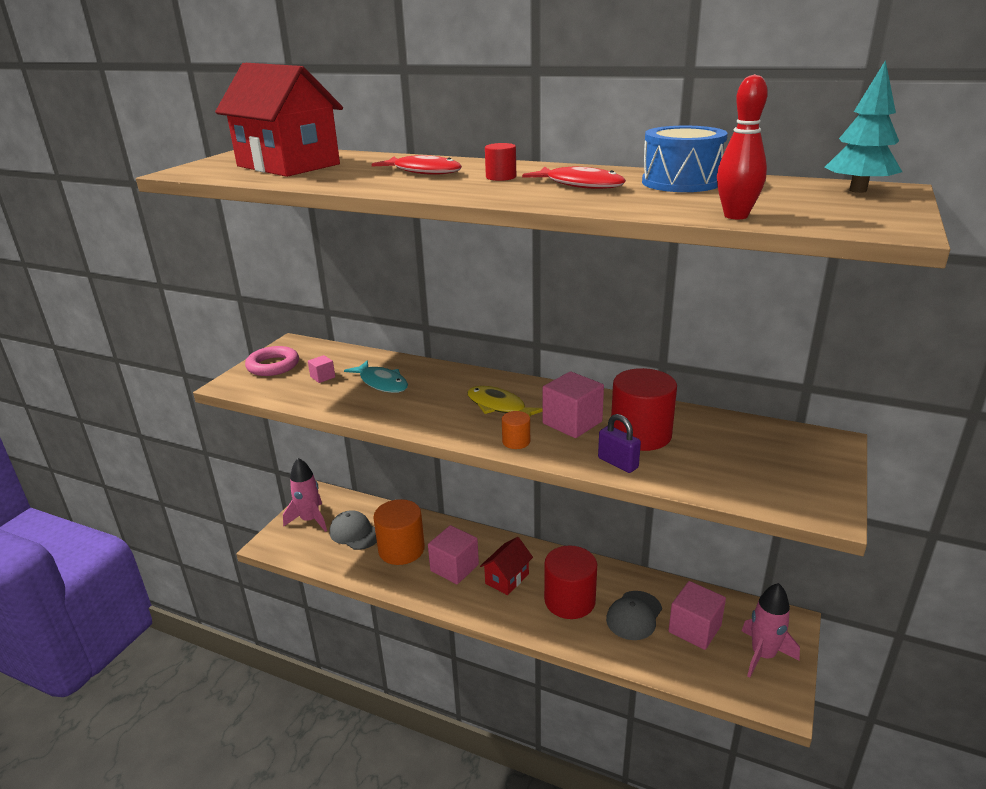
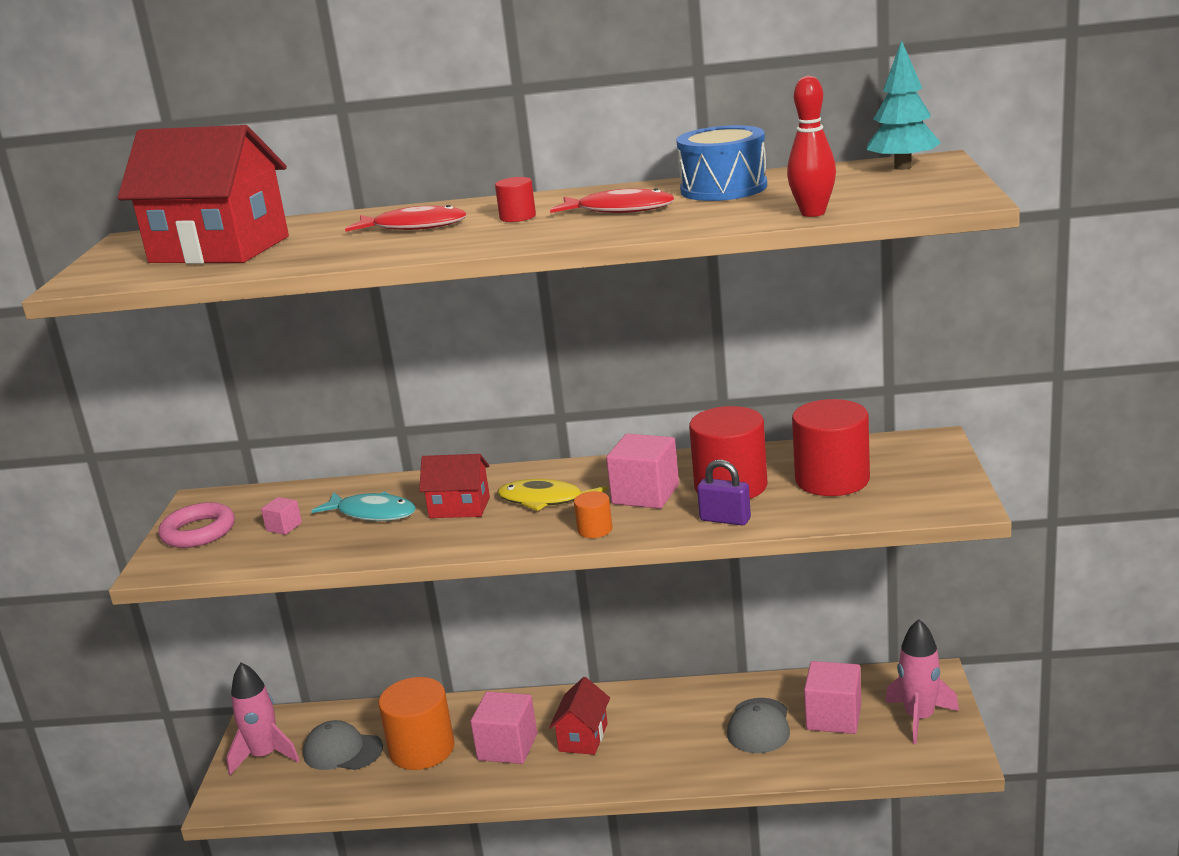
camera: 20 degrees left, 5 degrees down
(438, 395) = (459, 508): none -> red house
(569, 600) = (674, 735): red cylinder -> red cylinder (832, 480)

